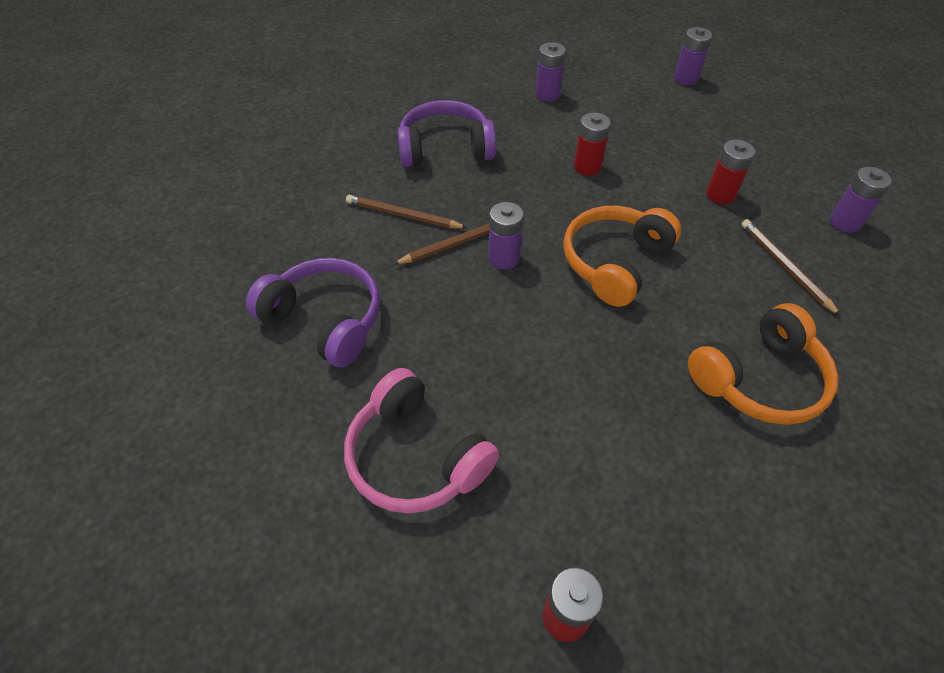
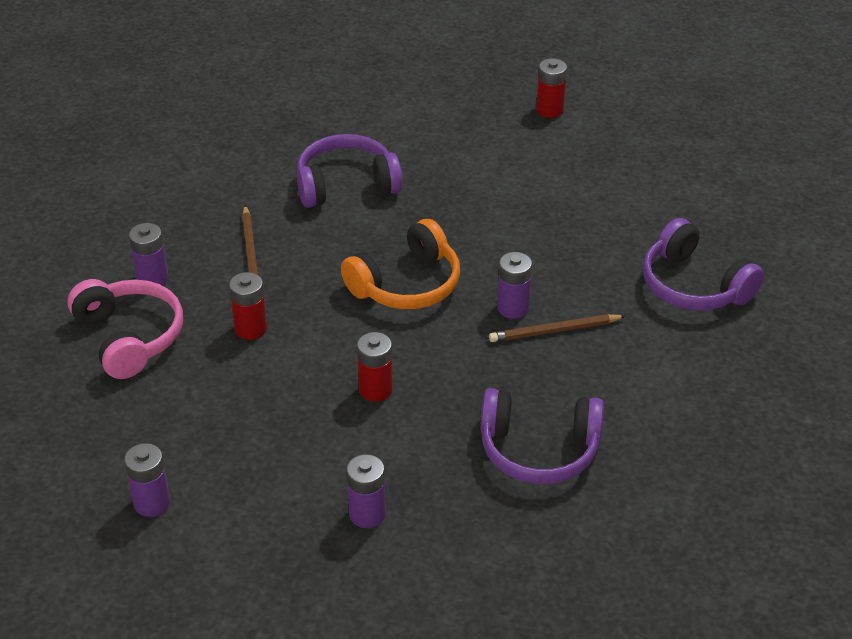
camera: 165 degrees left, 10 degrees down
(403, 215) = (607, 371): brown pencil -> none
(416, 457) = (626, 188): pink headphones -> pink headphones (129, 337)
(759, 379) = (346, 185): orange headphones -> purple headphones

